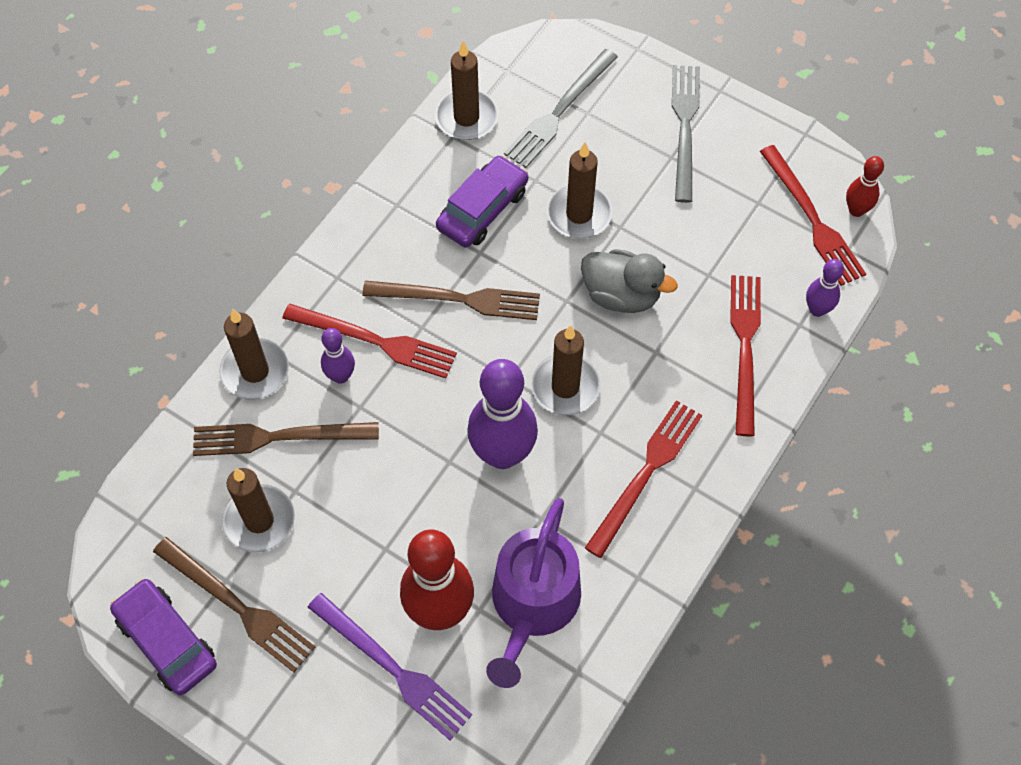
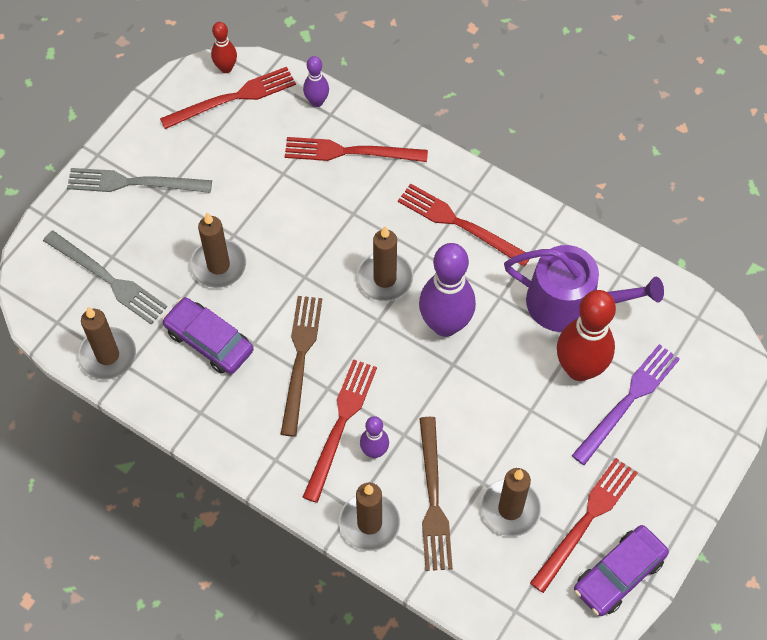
camera: 90 degrees left, 0 degrees up
(237, 606) = (586, 520): brown fork -> red fork
(621, 295) = (300, 236): grey duck -> none

